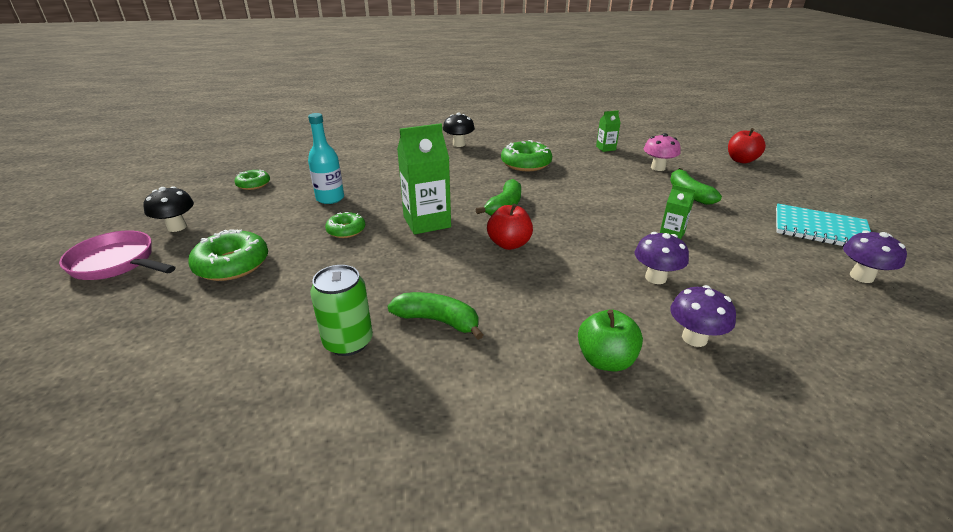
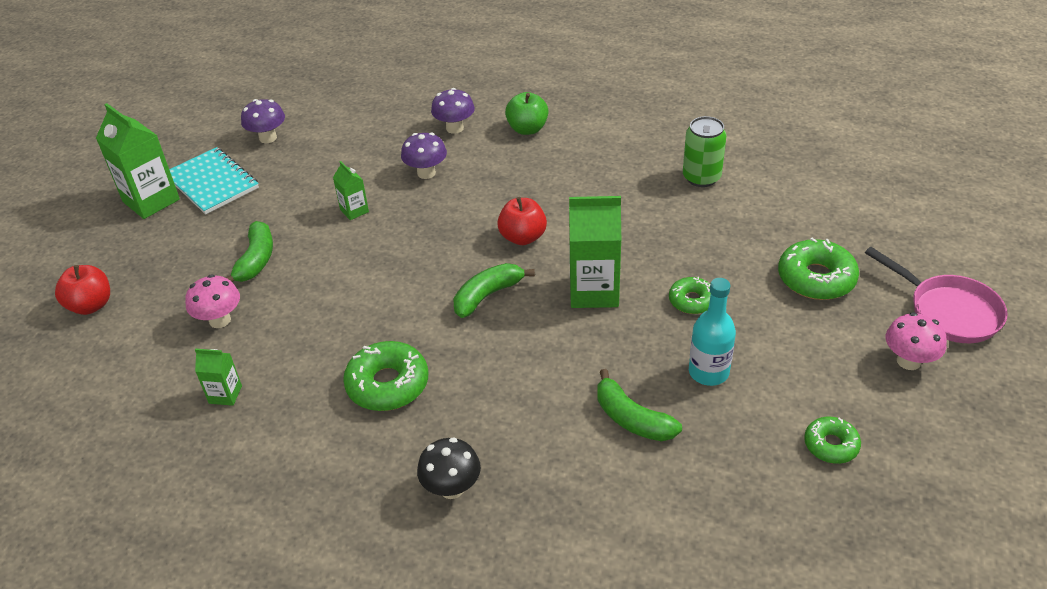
camera: 155 degrees left, 10 degrees up
(177, 227) = (908, 361): black mushroom -> pink mushroom
(438, 321) = (628, 178): green banana -> green banana (632, 419)
(834, 209) = (151, 201): none -> green carton

